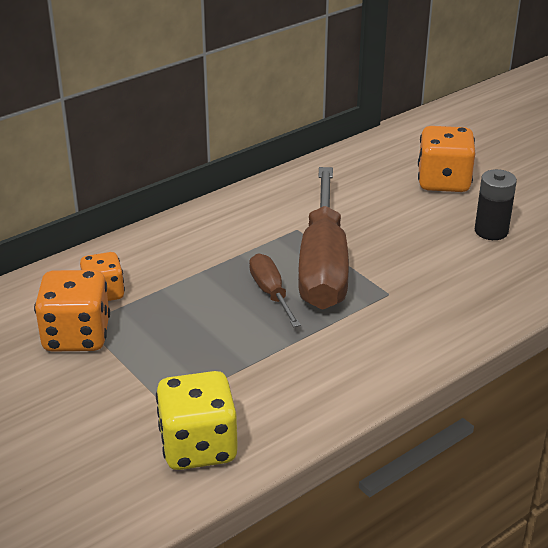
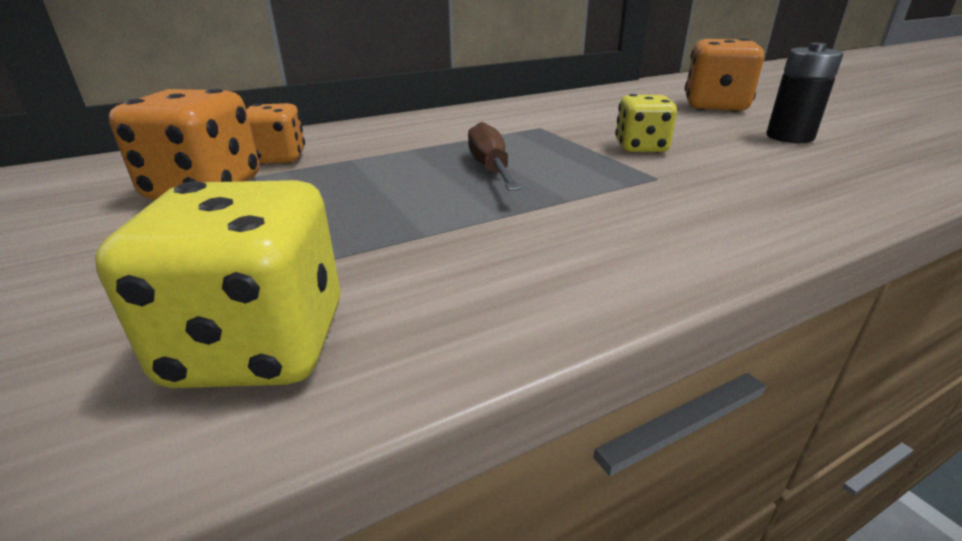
camera: 10 degrees right, 5 degrees down
(323, 265) = (566, 151): brown screwdriver -> none
(378, 256) = (641, 148): none -> yellow dice

